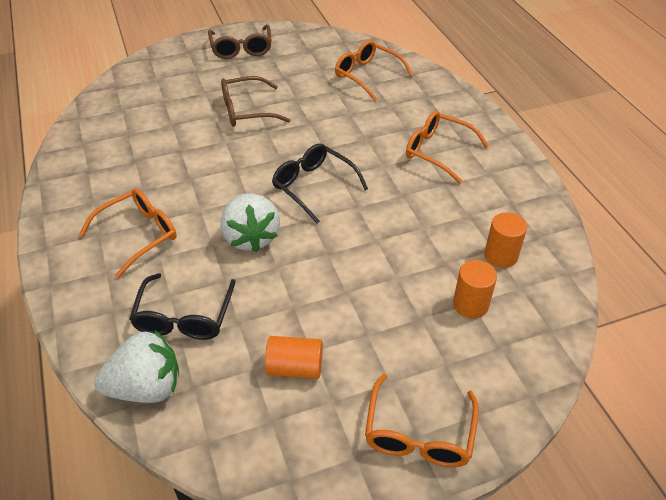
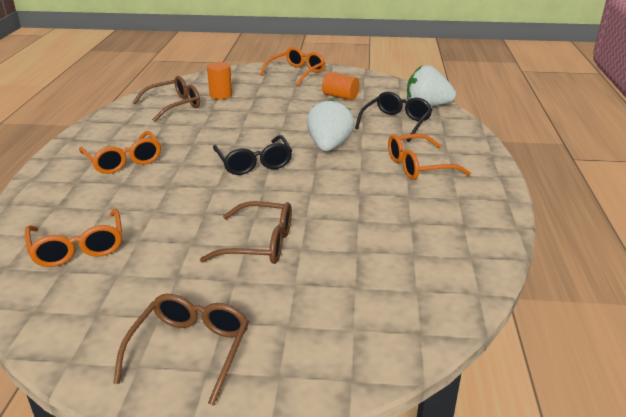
camera: 155 degrees left, 15 degrees down
(501, 256) = (174, 105): orange cylinder -> brown glasses

